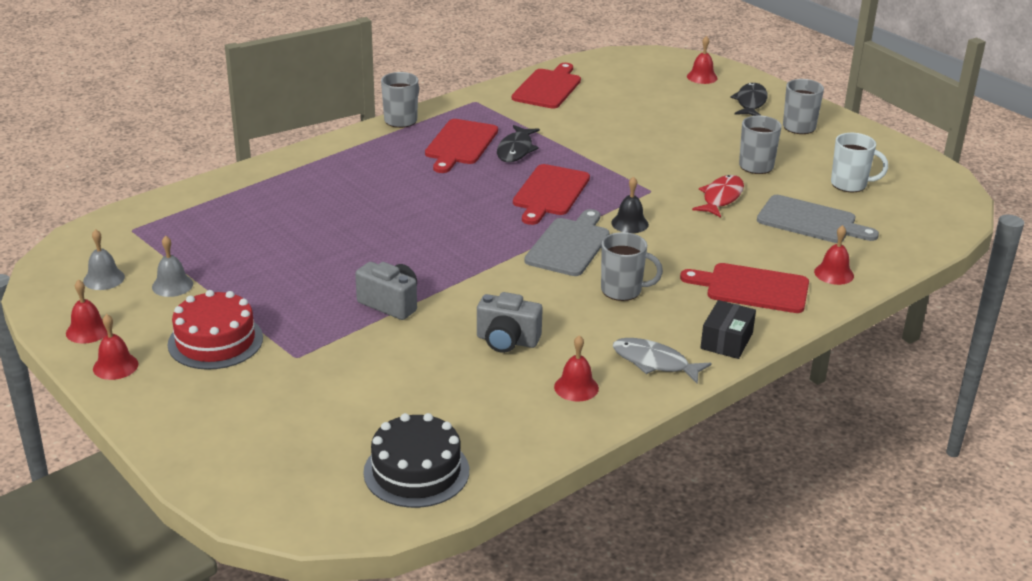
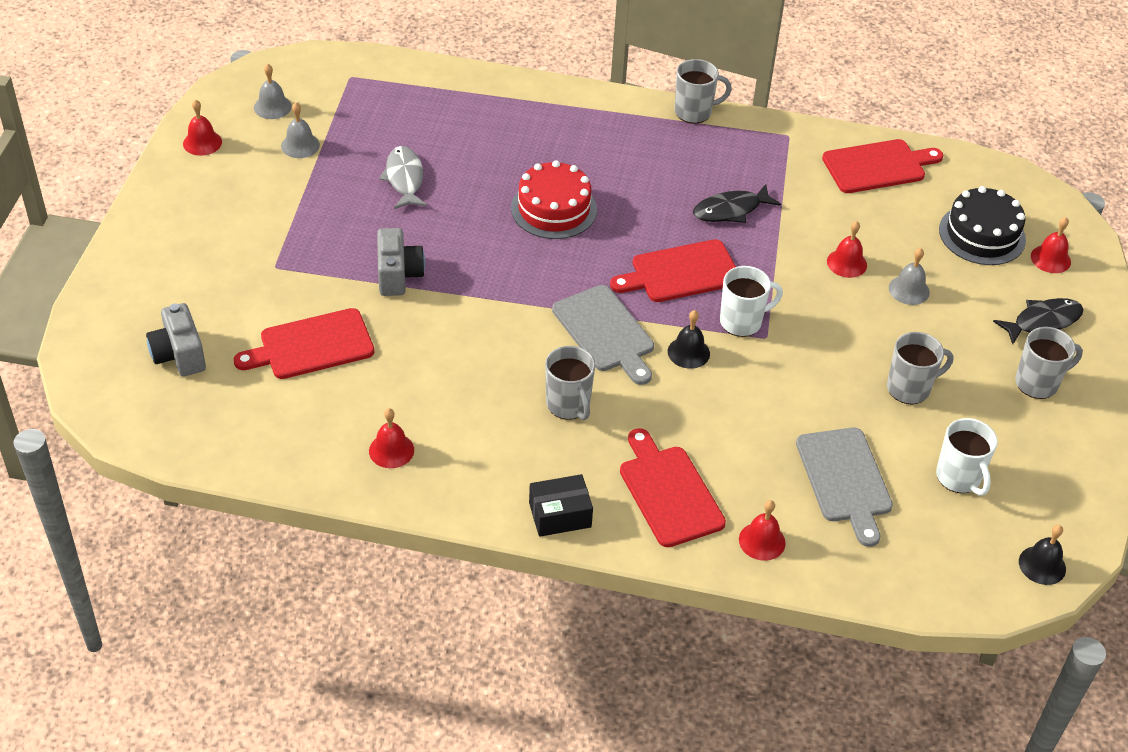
camera: 50 degrees right, 15 degrees up
(115, 366) = (175, 184): red bell -> red bell (846, 263)
(215, 341) = (253, 213): red cake -> red cake (554, 209)
(416, 471) = (196, 416): black cake -> black cake (982, 234)
(460, 144) = (696, 171): red cutting board -> red cutting board (311, 345)
(507, 341) = (416, 372): grey camera -> grey camera (179, 355)
(569, 245) = (605, 332): grey cutting board -> grey cutting board turned 75 degrees clockwise
(626, 192) = (742, 322): none -> white mug
(654, 362) = (477, 482): grey fish -> grey fish (404, 179)
(671, 127) = (909, 290): none -> grey bell
(721, 198) = (812, 392): red fish -> none
(947, 192) = (1042, 565): none -> black bell

